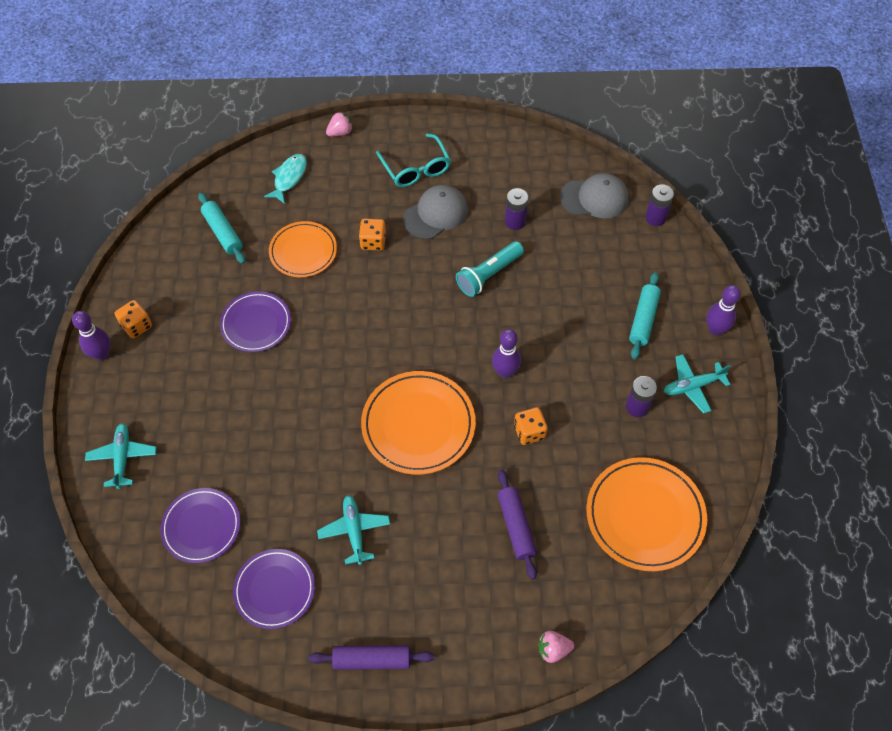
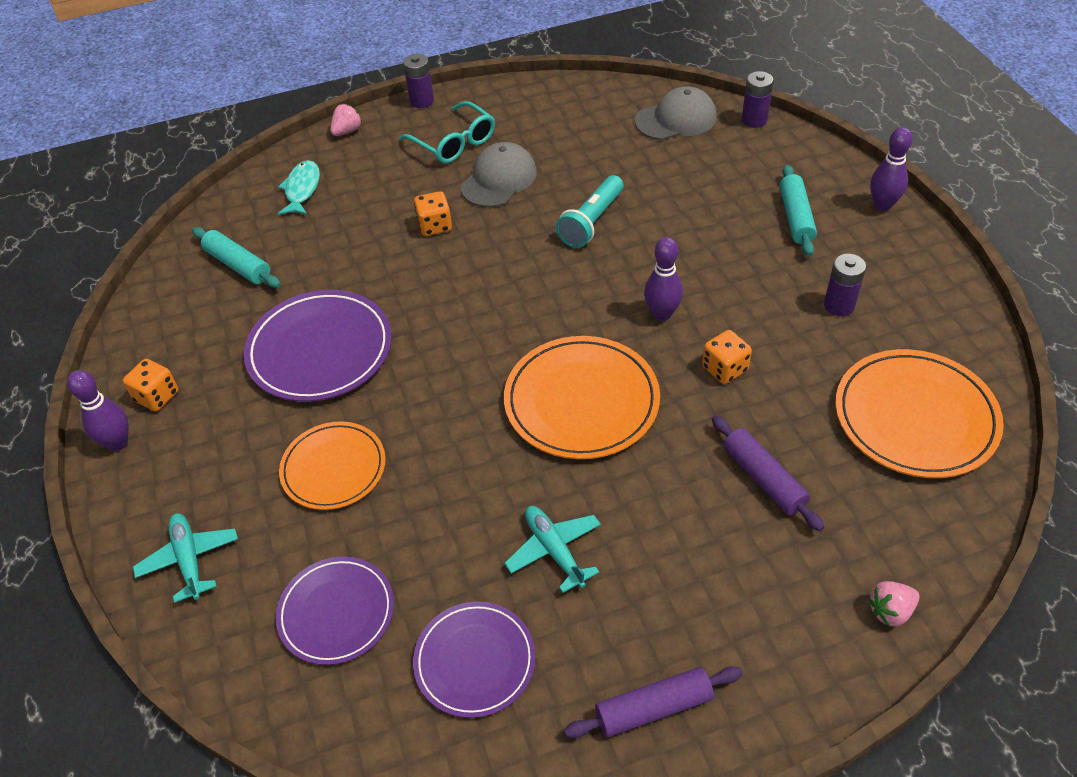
camera: 15 degrees left, 10 degrees down
(256, 324) = (320, 350): purple plate -> purple plate, size x1.52
(303, 251) = (350, 258): orange plate -> orange plate (333, 468)
(515, 222) = (596, 163): purple battery -> purple battery (422, 101)
(692, 386) = (890, 266): turquoise plane -> none

